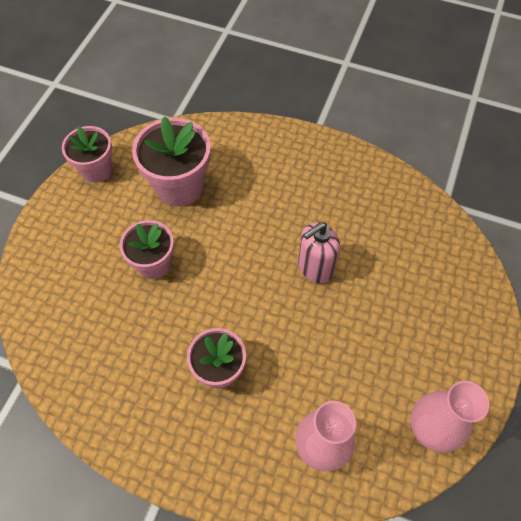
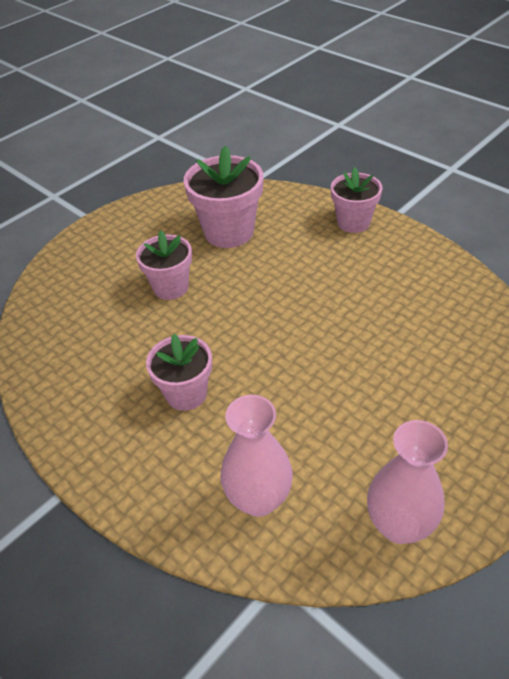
camera: 25 degrees right, 15 degrees down
(97, 170) = (159, 204): pink flower pot -> pink flower pot (353, 222)
(315, 267) = (334, 330): pink soap dispenser -> none

